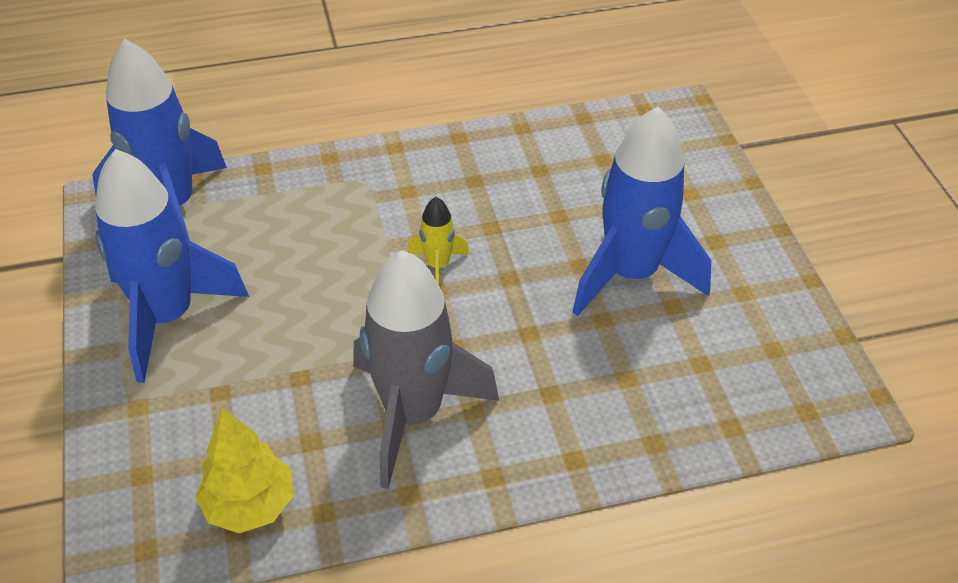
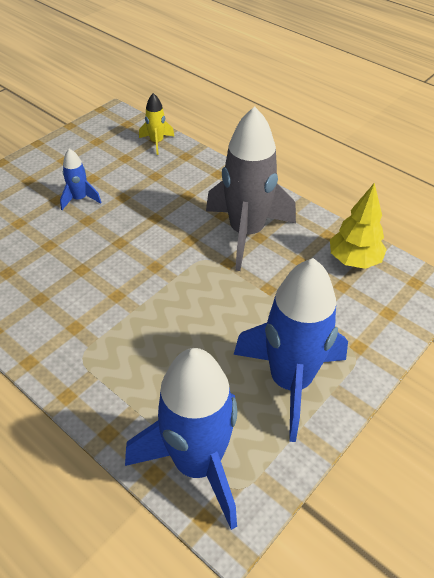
camera: 125 degrees left, 0 degrees up
(438, 266) = (134, 276): yellow rocket -> yellow rocket (157, 142)
(631, 274) = (79, 199): blue rocket -> blue rocket, size x0.45

